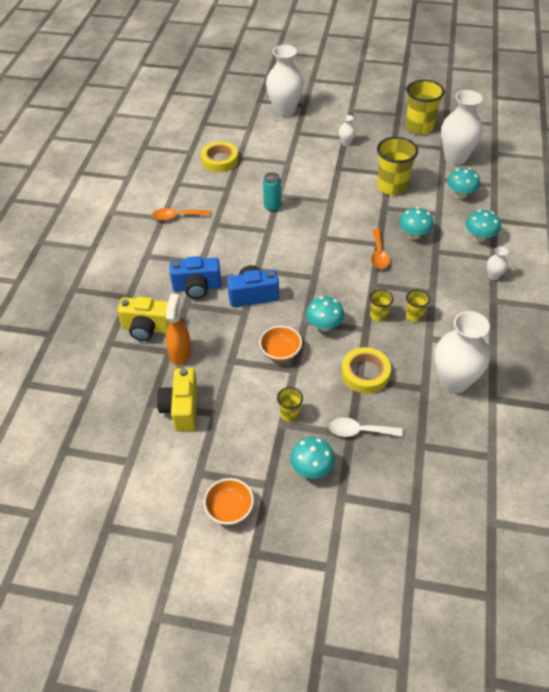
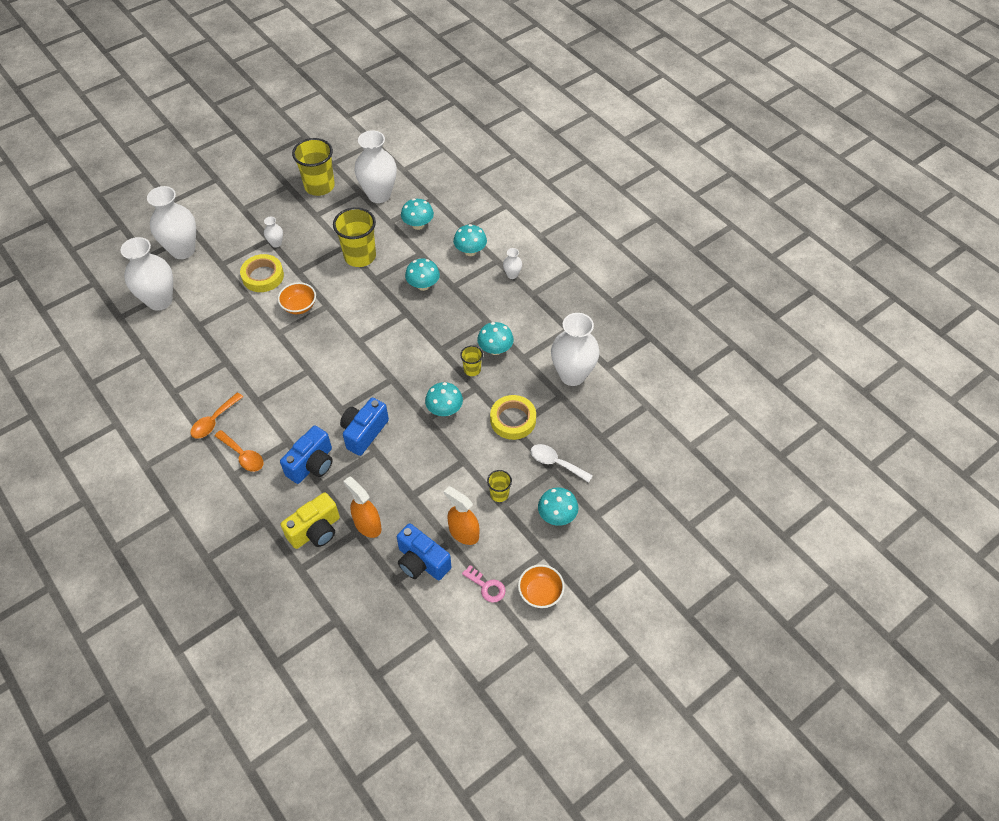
camera: 50 degrees left, 5 degrees up
(181, 408) = (422, 562): yellow camera -> blue camera
(200, 466) = (487, 586): none -> pink key
(219, 160) = (183, 341): yellow tape -> yellow tape (263, 276)
(232, 416) = (463, 533): none -> orange spray bottle
(235, 129) = (159, 301): none -> white vase
(272, 207) = (285, 347): turquoise can -> none
(280, 352) = (439, 457): orange bowl -> orange bowl (299, 306)
(359, 431) = (556, 463): white spoon -> white spoon turned 75 degrees clockwise
(379, 254) = (416, 321): orange spoon -> orange spoon (243, 455)
(414, 315) = (495, 349): yellow cup -> turquoise mushroom

